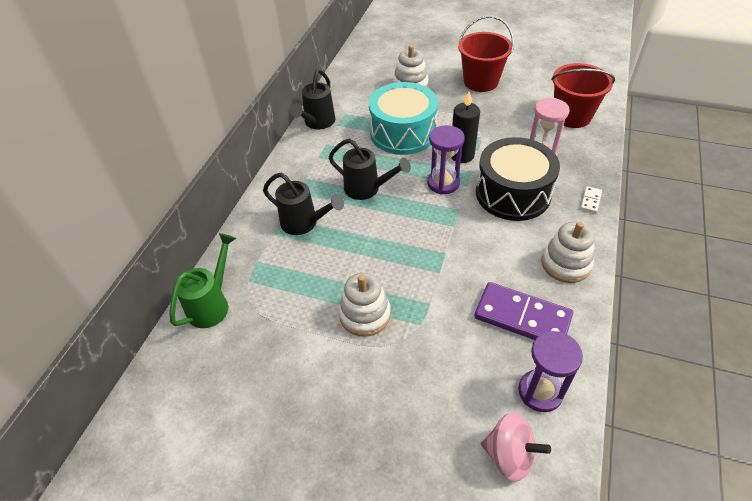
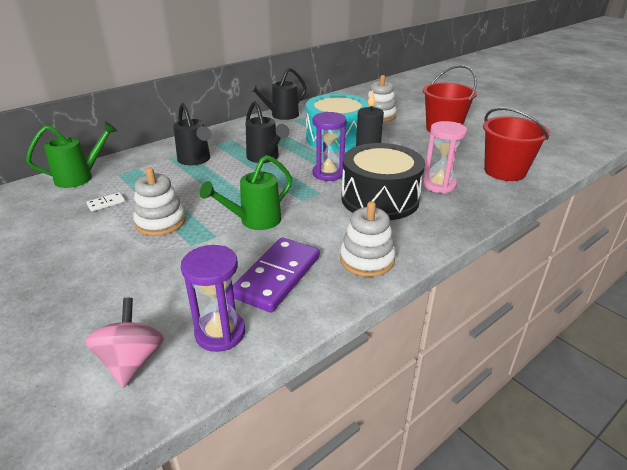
camera: 30 degrees right, 15 degrees down
(443, 270) = (255, 221): none -> green watering can
(509, 455) = (132, 361): pink spinning top -> pink spinning top turned 150 degrees counterclockwise
(522, 317) = (277, 277): purple domino -> purple domino turned 60 degrees clockwise
(590, 201) = (450, 229): white domino -> white domino (106, 203)

